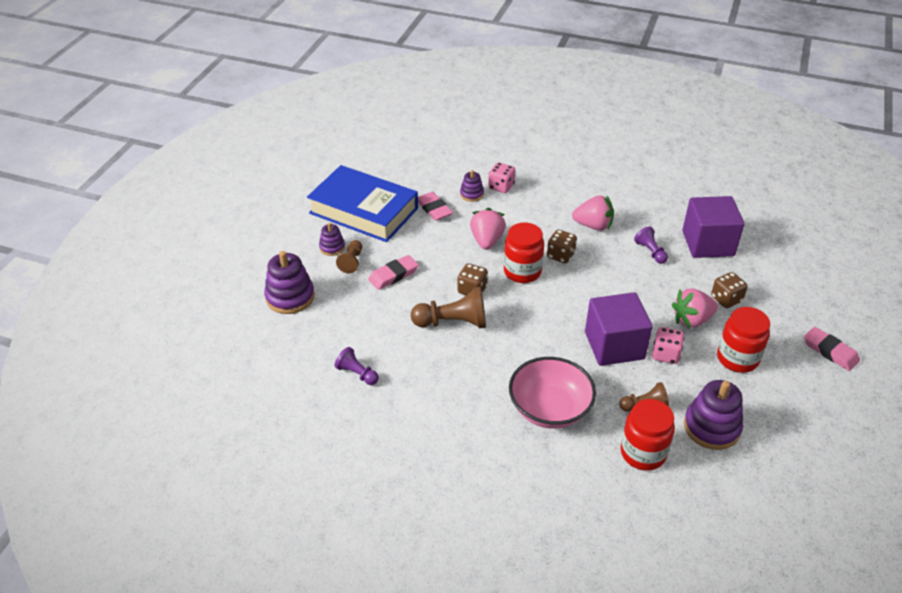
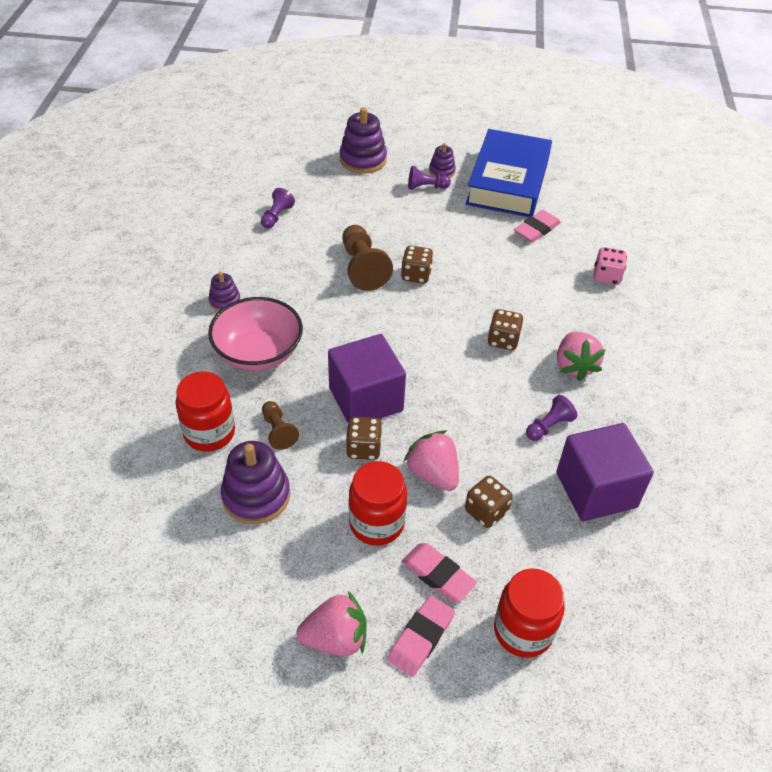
camera: 75 degrees right, 5 degrees up
(352, 262) = (426, 187): brown pawn -> purple pawn
(393, 275) = (417, 217): pink eraser -> pink eraser (438, 575)
(471, 194) = (578, 254): purple stacking toy -> purple stacking toy (225, 301)
(486, 240) = (502, 276): pink strawberry -> pink strawberry (335, 638)
(522, 272) = (461, 310): red jar -> red jar (523, 630)
(665, 354) = (363, 448): pink dice -> brown dice

